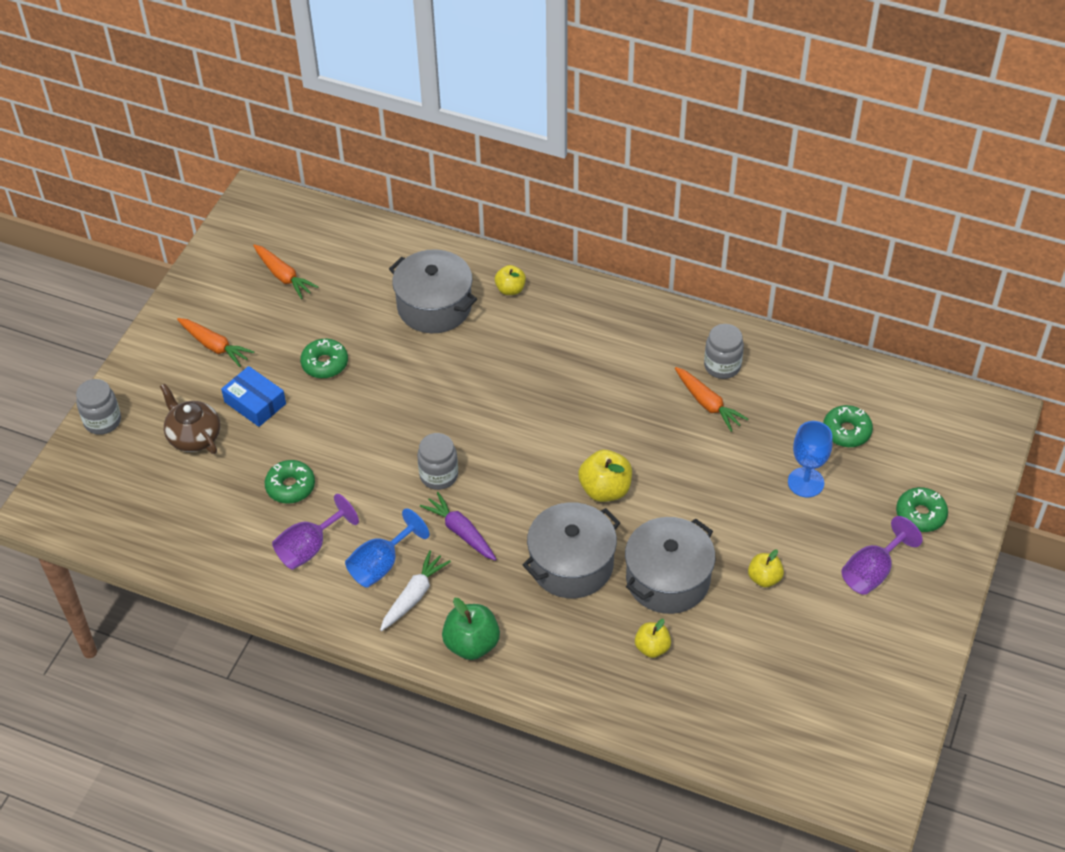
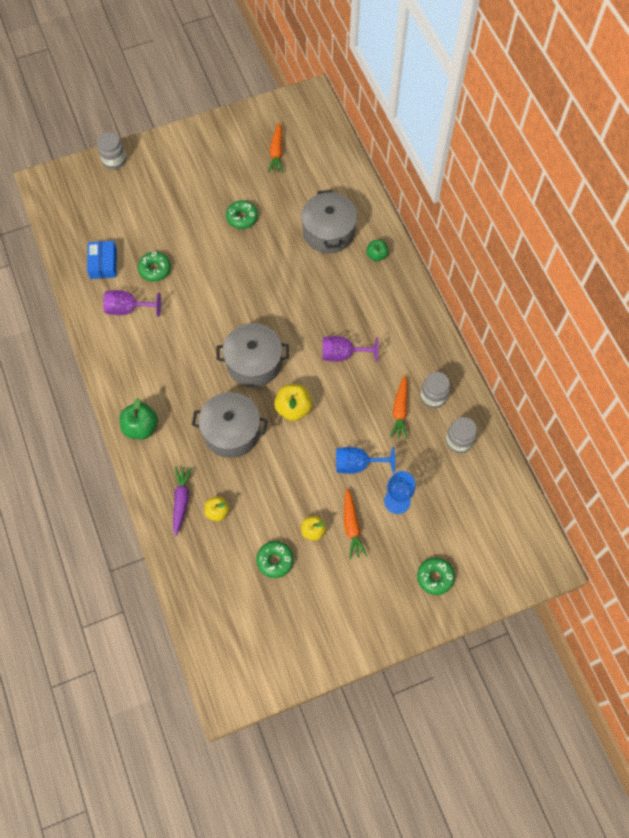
camera: 45 degrees right, 15 degrees up
(194, 436) = (143, 204): brown teapot -> none
(215, 346) = (204, 164): orange carrot -> orange carrot (351, 526)
(255, 403) = (188, 210): blue box -> blue box (103, 263)
(381, 564) = (148, 348): blue goblet -> blue goblet (357, 464)
(414, 596) = (144, 378): white carrot -> none
(439, 475) = (225, 326): grey jar -> grey jar (459, 441)
(461, 532) = (202, 365): purple carrot -> purple carrot (181, 500)
(510, 289) = (376, 255): yellow apple -> green apple
(668, 579) = (266, 484): grey pot -> grey pot (254, 363)
(846, 431) = (454, 494): green donut -> green donut (275, 560)
(872, 572) = (371, 582): purple goblet -> purple goblet (342, 354)

